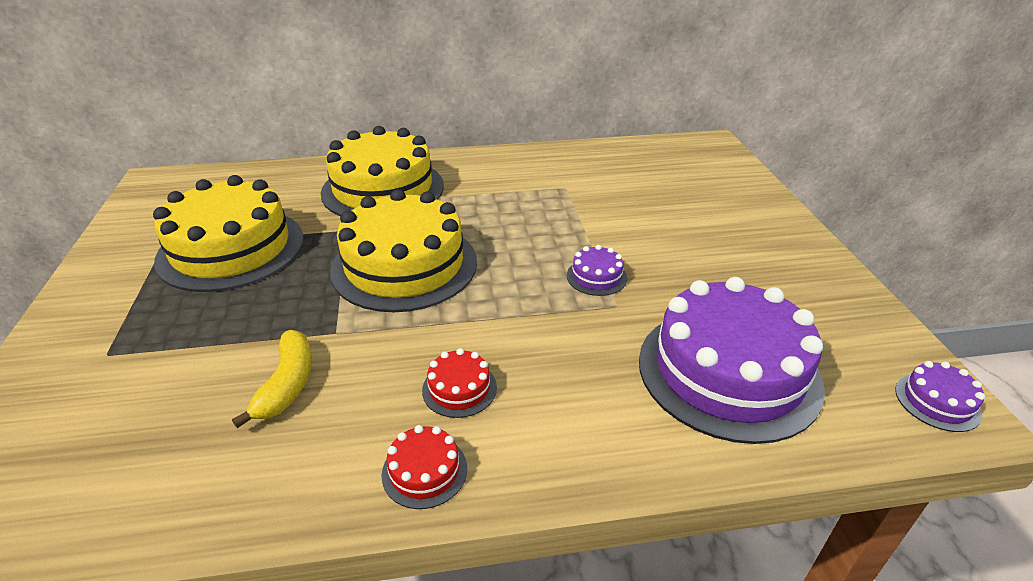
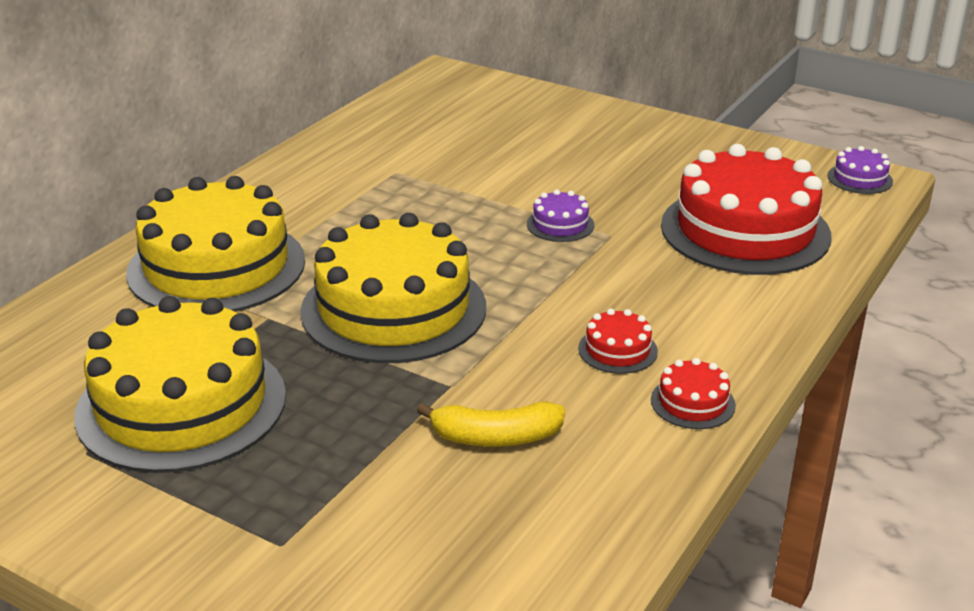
camera: 50 degrees left, 5 degrees down
(287, 384) = (495, 437): yellow banana -> yellow banana turned 135 degrees clockwise
(728, 371) = (745, 230): purple cake -> red cake

